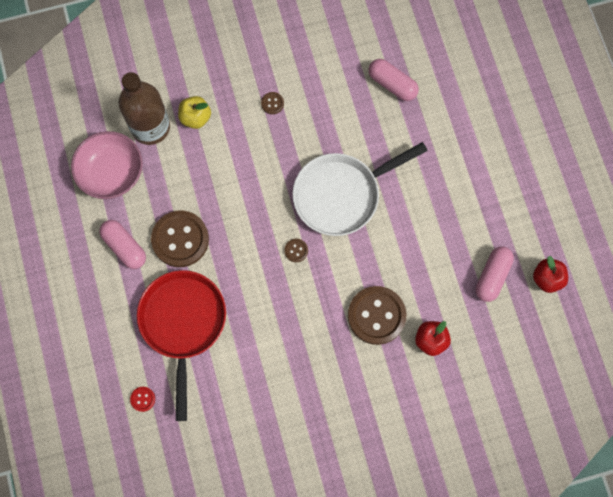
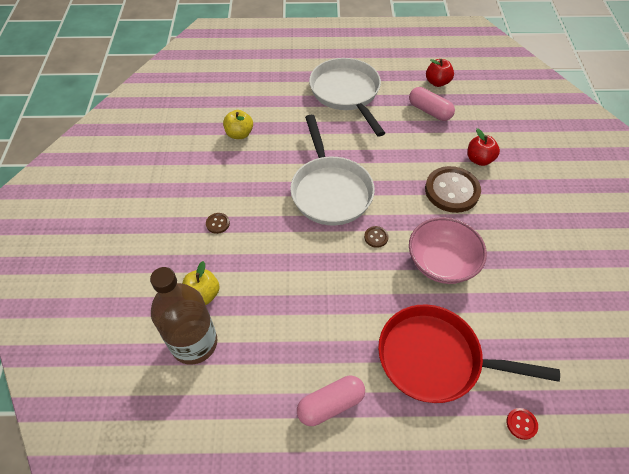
camera: 75 degrees left, 20 degrees down
(111, 173) = (233, 400): pink bowl -> pink bowl (441, 262)
(180, 239) = (337, 340): brown button -> none
(392, 84) = (239, 134): pink capsule -> yellow apple
(492, 178) = (346, 93): none -> white pan

